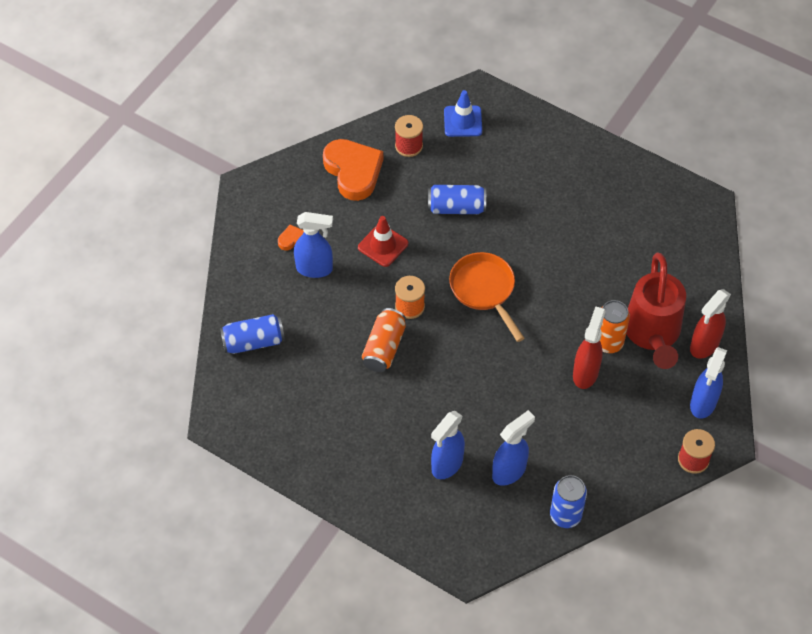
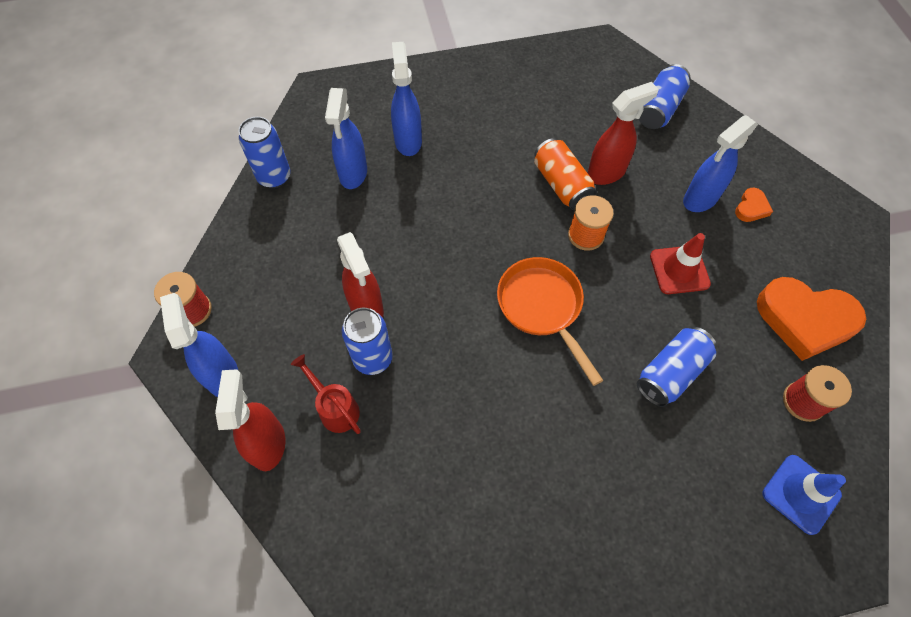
camera: 135 degrees right, 5 degrees up
(347, 331) = (606, 173): none -> red spray bottle
(484, 290) = (542, 308): orange pan -> orange pan turned 135 degrees counterclockwise
(608, 343) = (373, 358): orange can -> blue can
(652, 334) = (335, 408): red watering can -> red watering can, size x0.49

